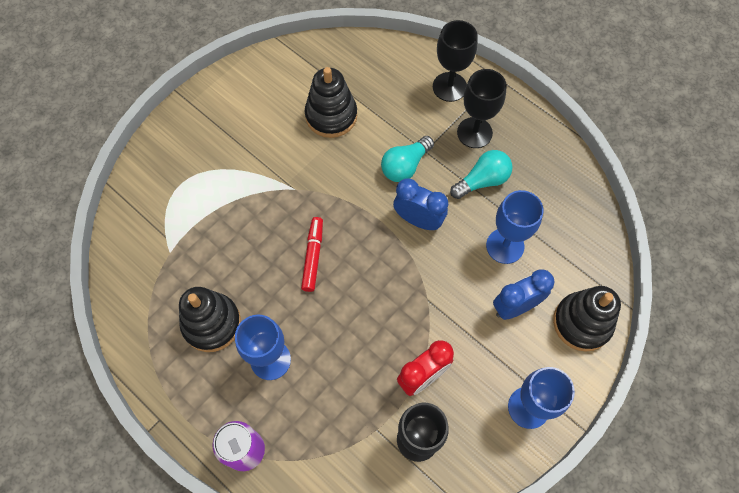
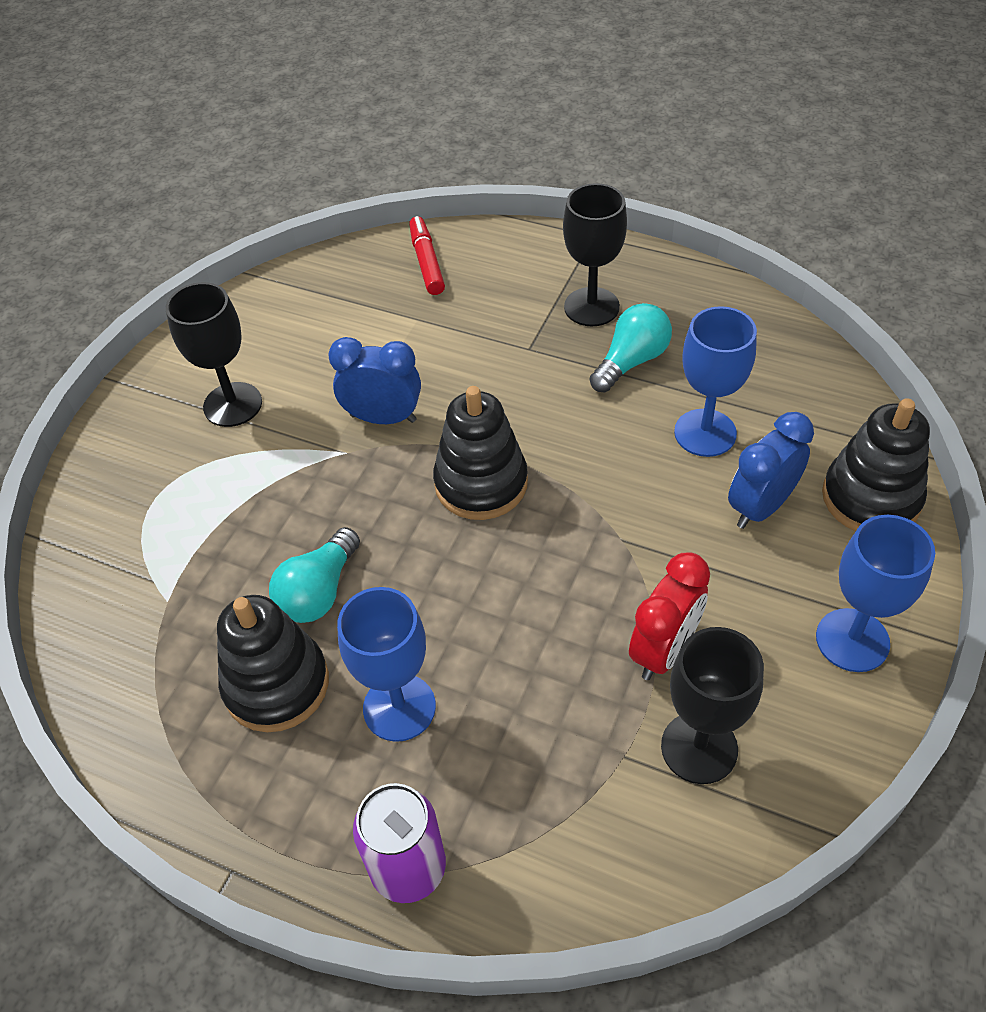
camera: 15 degrees left, 15 degrees down
(313, 256) = (412, 534): red marker -> red marker (427, 262)
(331, 116) = (367, 344): black stacking toy -> black stacking toy (481, 483)
(405, 166) = (507, 375): turquoise light bulb -> turquoise light bulb (319, 591)
(418, 220) = (558, 437): blue clock -> blue clock (383, 418)
(449, 87) = (529, 263): black goblet -> black goblet (233, 404)

